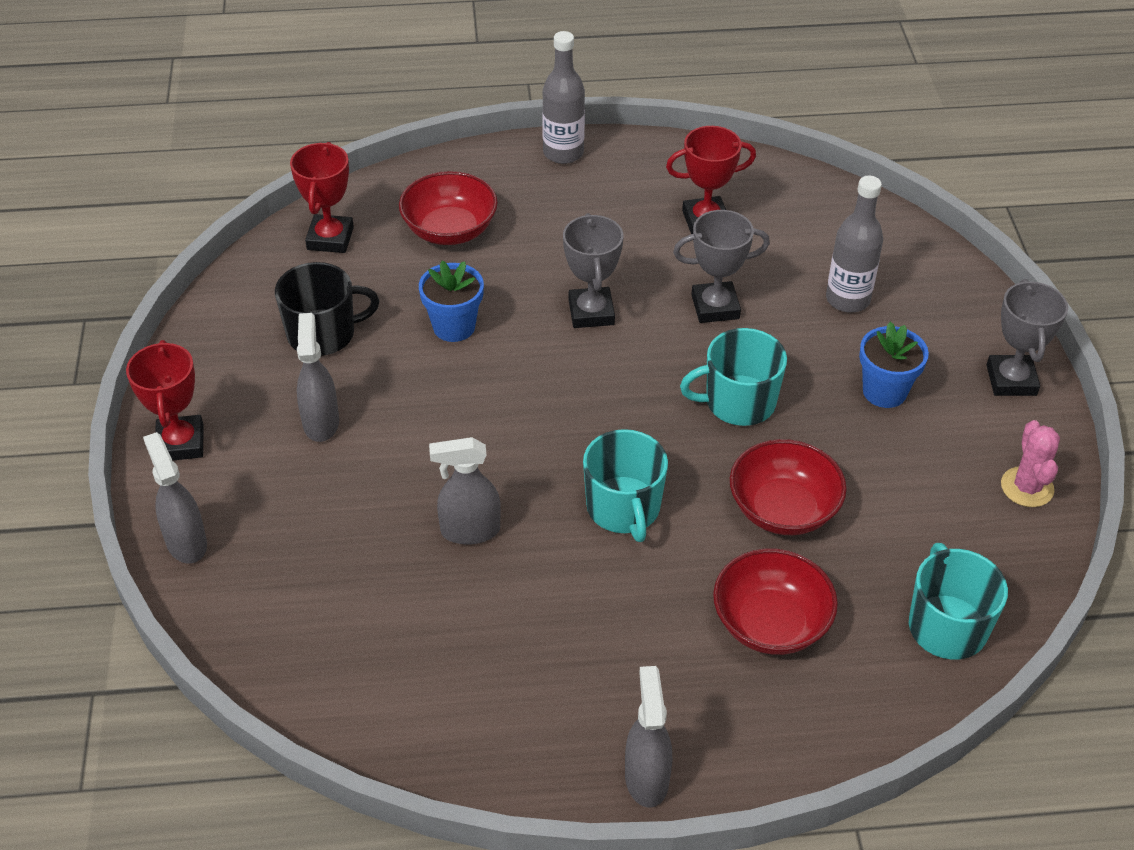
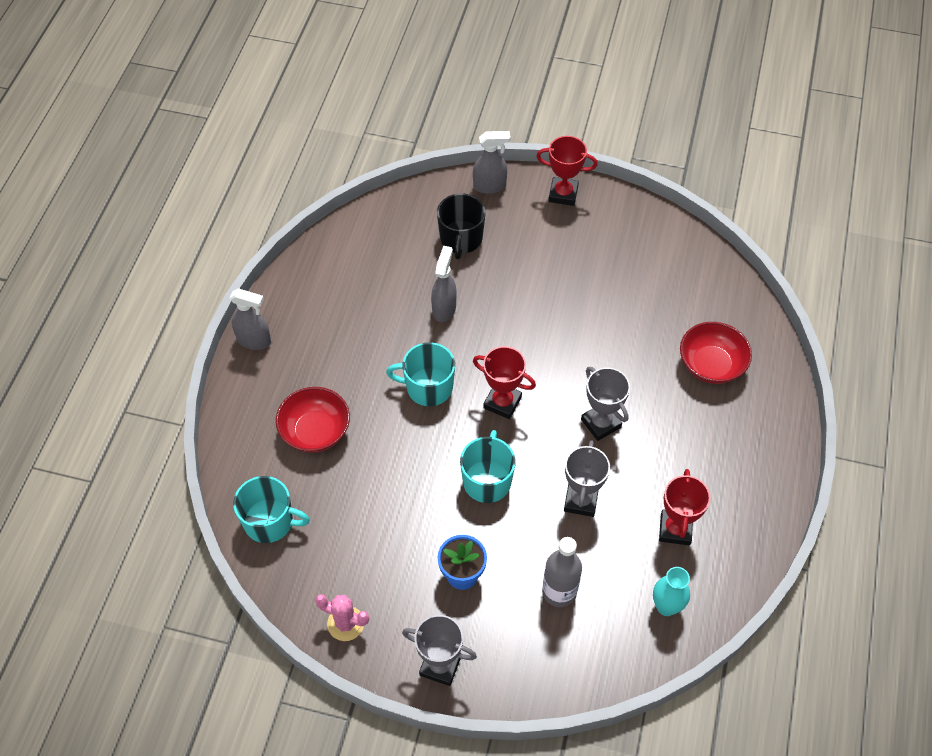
camera: 110 degrees right, 10 degrees up
(321, 422) = (555, 259): grey spray bottle -> none
(323, 334) = (630, 274): black mug -> black mug (461, 239)
(330, 238) = (721, 296): red trophy -> red trophy (502, 402)
(454, 327) = (613, 343): blue flower pot -> none
(563, 153) = (782, 460): grey bottle -> none
(591, 312) = (601, 423): grey trophy -> grey trophy turned 45 degrees clockwise
(783, 509) = (391, 470): red bowl -> none
(807, 211) = (666, 606): none -> turquoise vase

